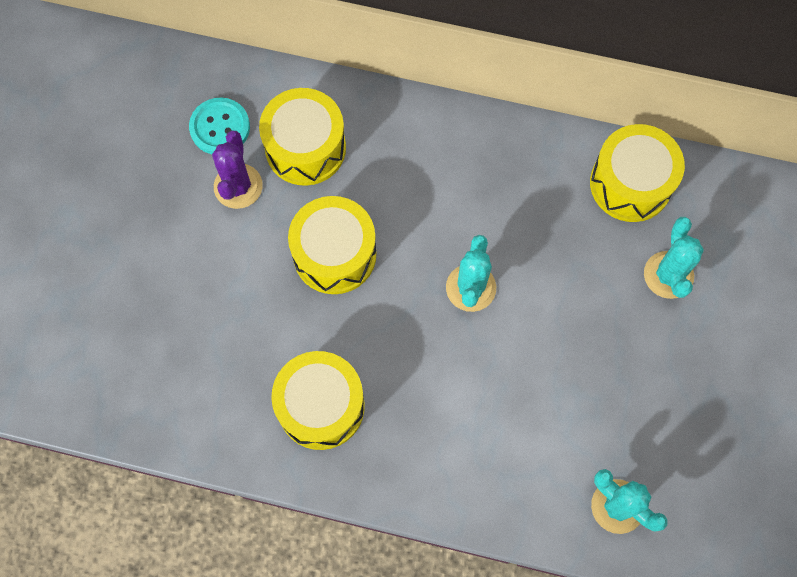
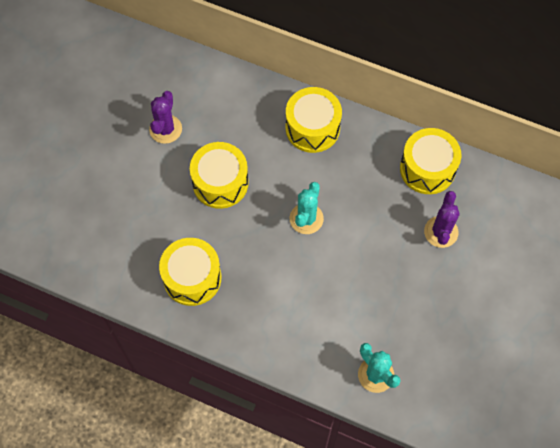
camera: 10 degrees right, 5 degrees down
(220, 127) = (161, 90): turquoise button -> none
(305, 148) = (214, 111): yellow drum -> yellow drum (312, 128)
(668, 275) = (441, 232): turquoise cactus -> purple cactus

